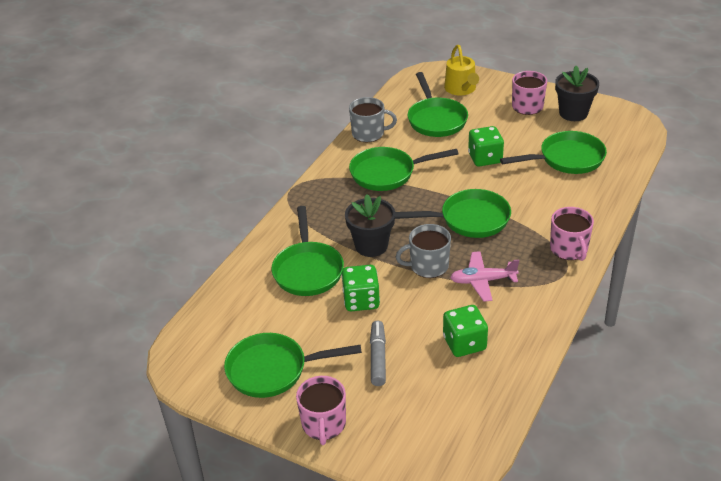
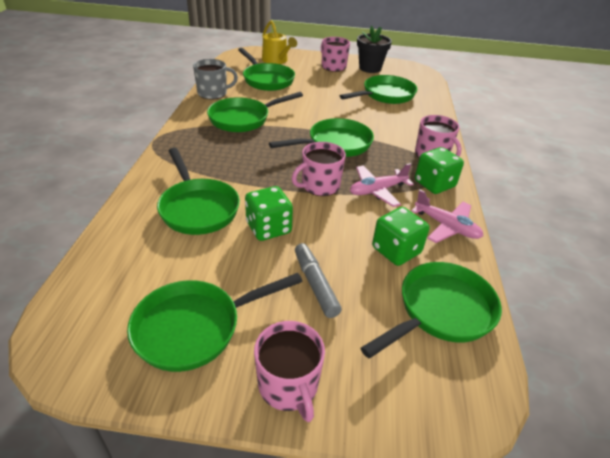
camera: 25 degrees left, 0 degrees up
(371, 246) = (255, 177): black flower pot -> none
(428, 266) = (319, 186): grey mug -> pink mug
(471, 401) = (441, 311): none -> green pan
(485, 158) = (321, 101): green dice -> green dice (434, 184)
(528, 330) = (446, 226): none -> pink plane

